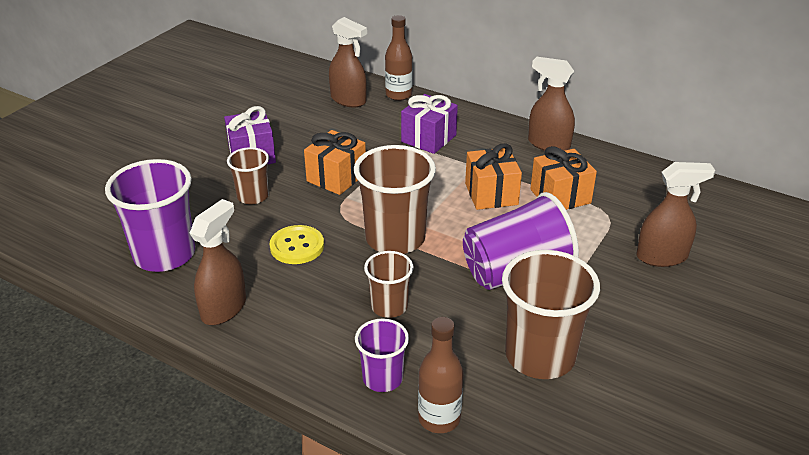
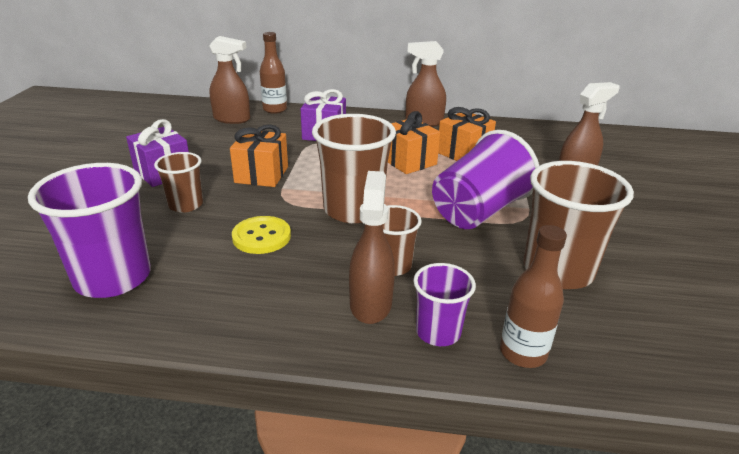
camera: 25 degrees left, 5 degrees down
(224, 308) = (218, 313): brown spray bottle -> brown spray bottle (370, 304)

